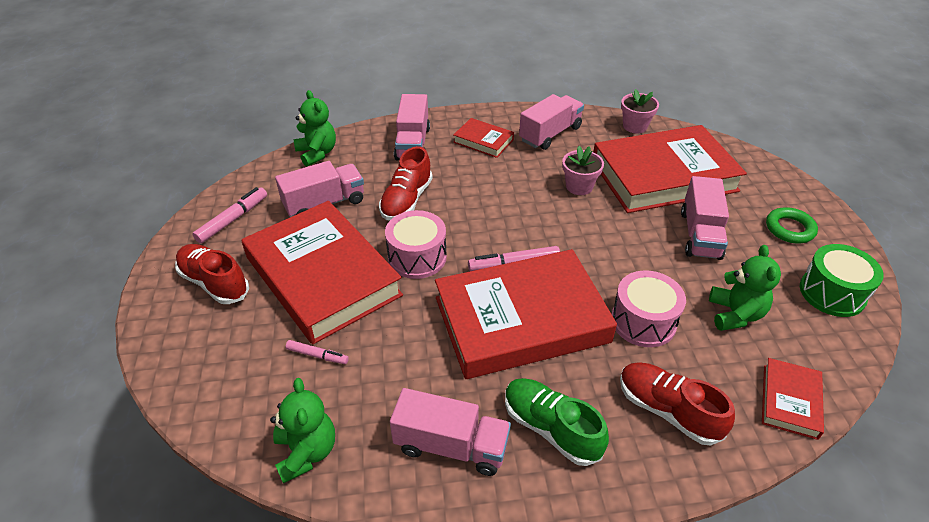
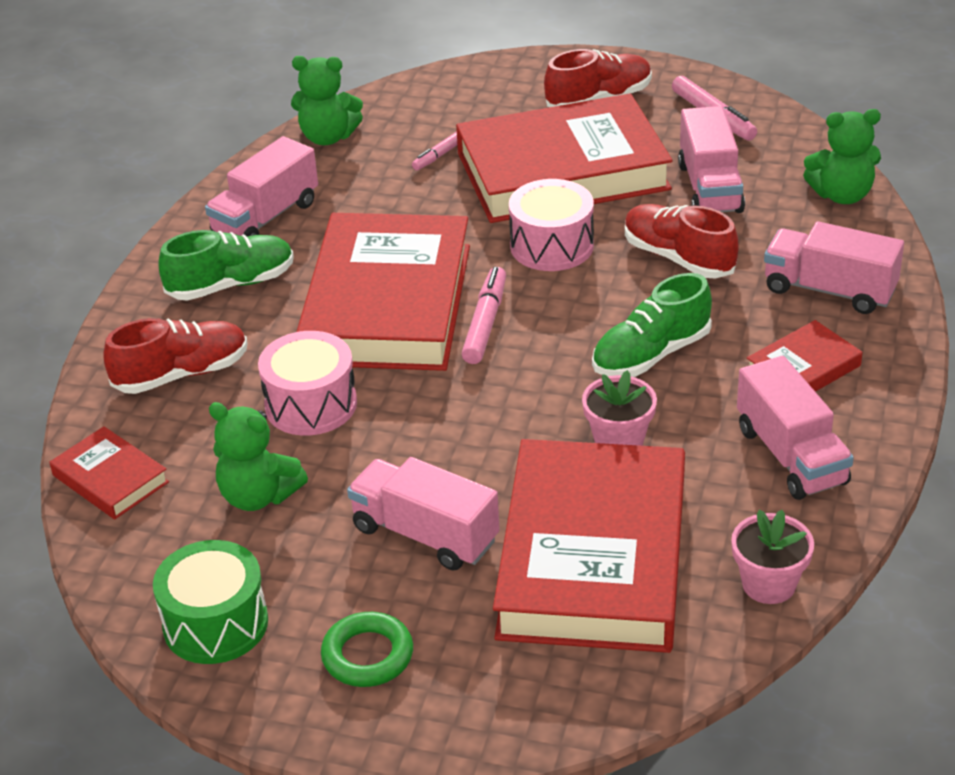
camera: 115 degrees right, 5 degrees down
(503, 191) = (651, 355): none -> green shoe

